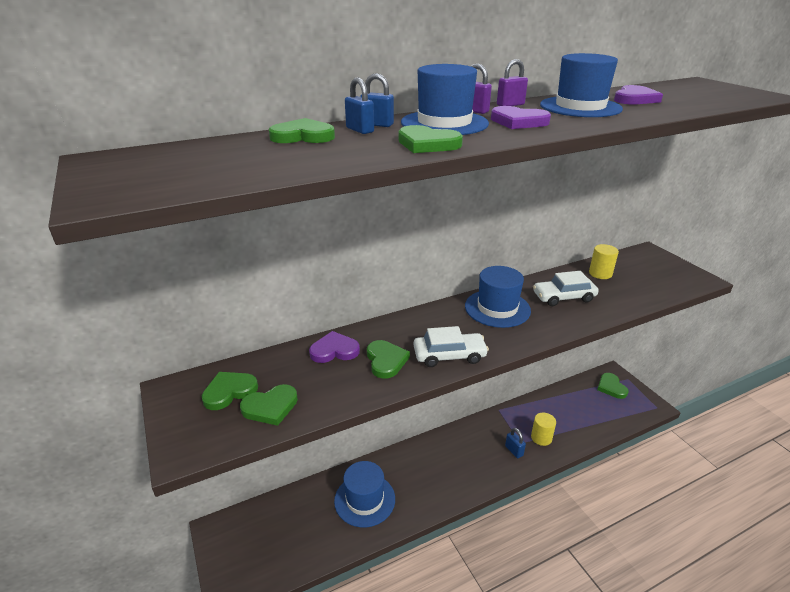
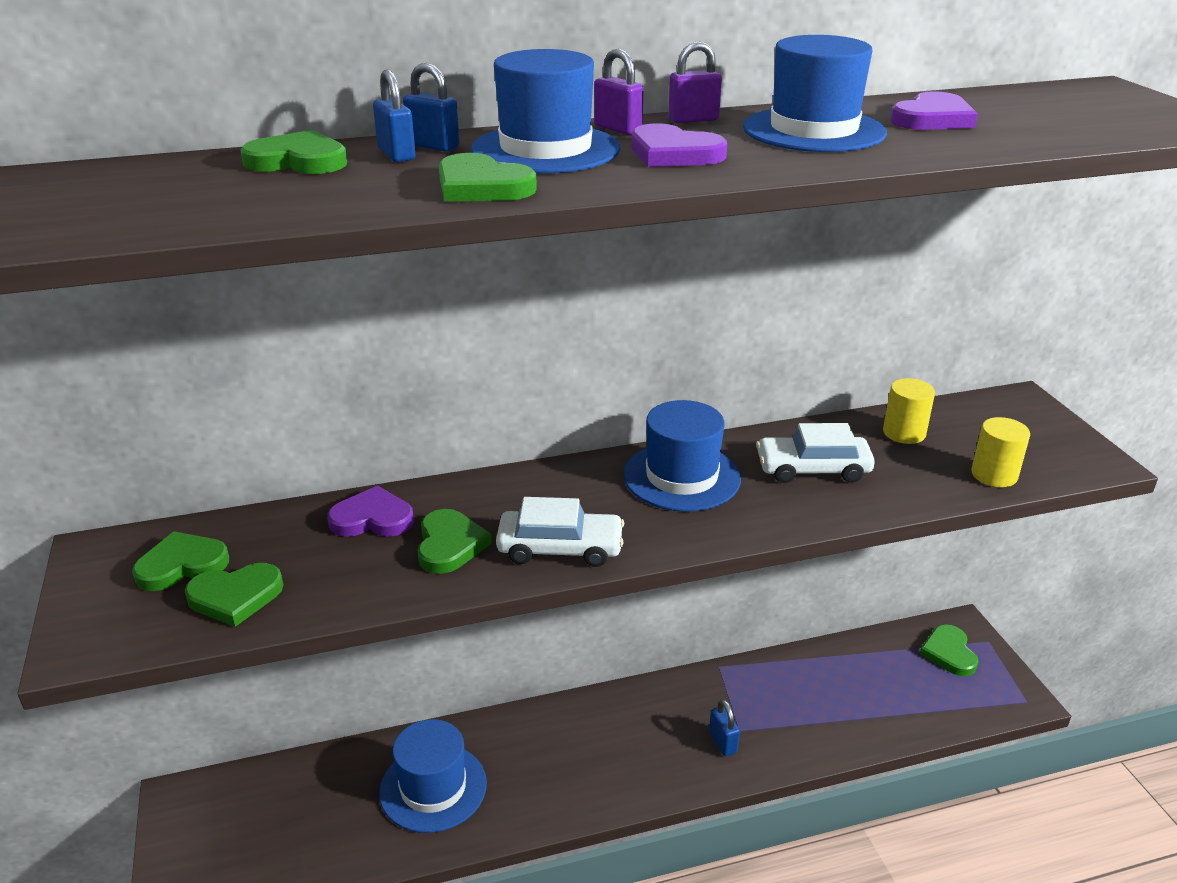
camera: 10 degrees right, 0 degrees up
(541, 438) = (781, 726): yellow cylinder -> yellow cylinder (994, 475)

